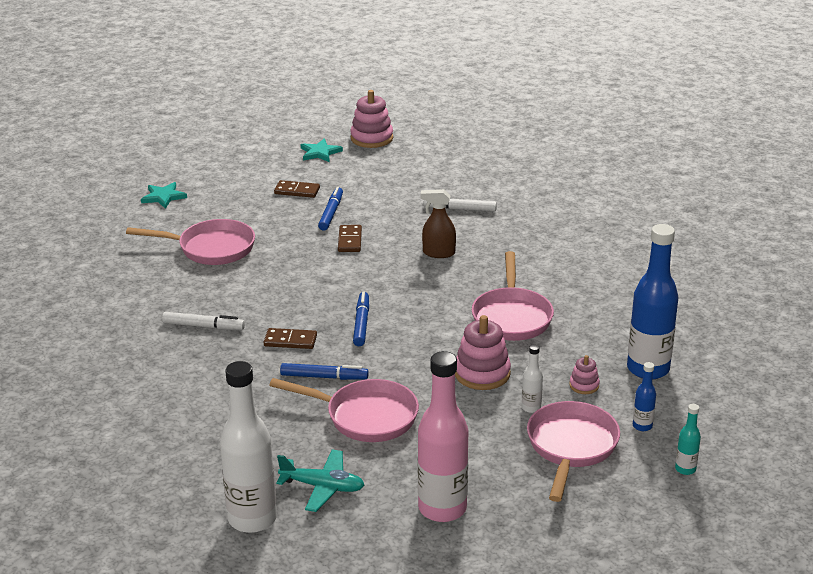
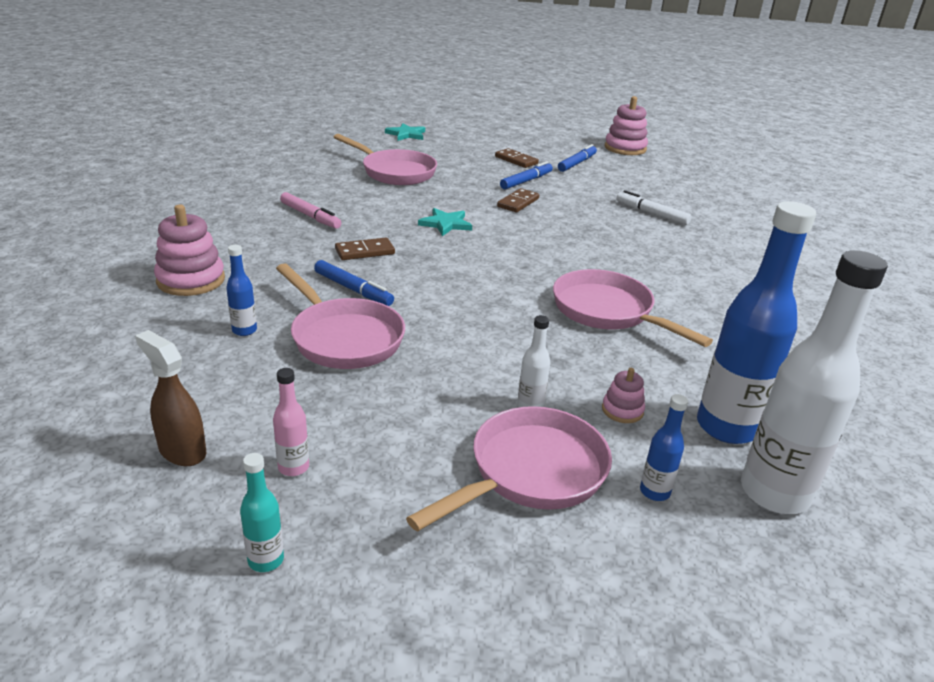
camera: 30 degrees right, 0 degrees up
(203, 326) = (310, 216): white marker -> pink marker
(252, 519) = (104, 380): white bottle -> white bottle (774, 493)
(290, 341) = (365, 251): brown domino -> brown domino turned 60 degrees counterclockwise
(293, 443) = (244, 330): none -> blue bottle
(320, 152) = (568, 144): turquoise star -> turquoise star (446, 224)
(323, 487) = (210, 382): turquoise plane -> none
(361, 323) = (447, 262): blue marker -> blue marker (577, 163)
(438, 253) = (591, 237): brown spray bottle -> brown spray bottle (182, 451)
(442, 508) = (293, 467): pink bottle -> pink bottle, size x0.44
(482, 373) = (514, 349): pink stacking toy -> pink stacking toy (191, 280)
(511, 317) = (608, 312): pink pan -> pink pan turned 105 degrees clockwise
(685, 469) = (666, 582): turquoise bottle -> turquoise bottle (266, 560)

